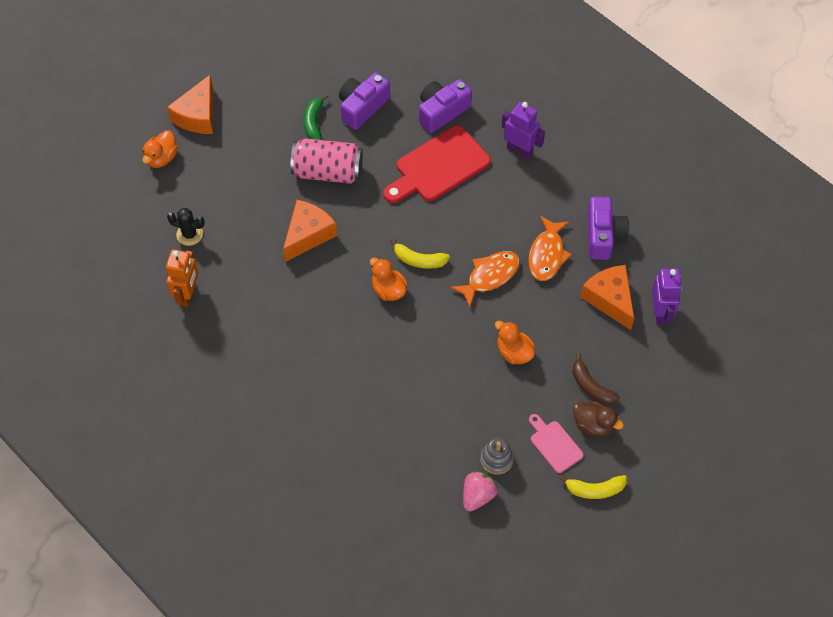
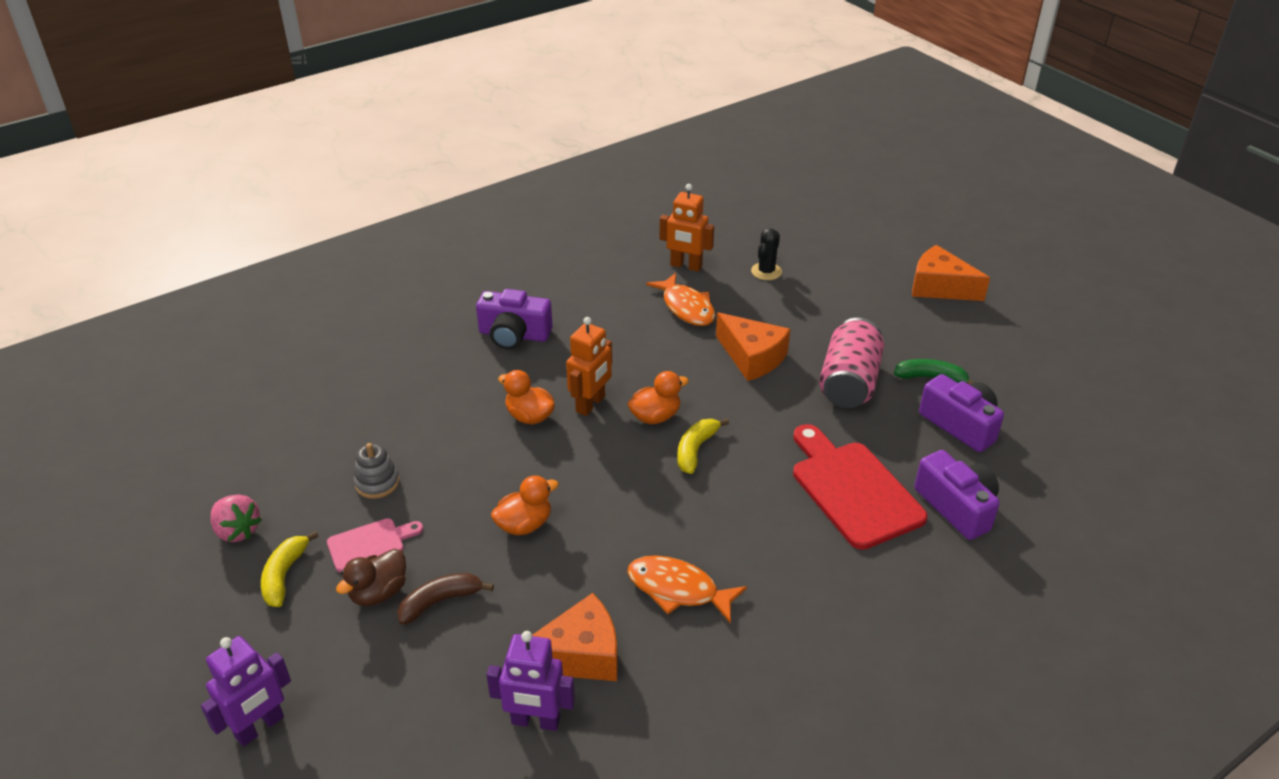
camera: 100 degrees right, 20 degrees down
(162, 158) = (875, 259): orange duck -> orange duck (529, 416)
(382, 335) = (591, 404): none -> orange robot
(478, 496) = (338, 459): pink strawberry -> pink strawberry (237, 531)
(490, 276) = (654, 518): orange fish -> orange fish (686, 307)
(520, 150) = (881, 589): purple robot -> purple robot (260, 727)
(603, 236) = (700, 670): purple camera -> purple camera (514, 335)

